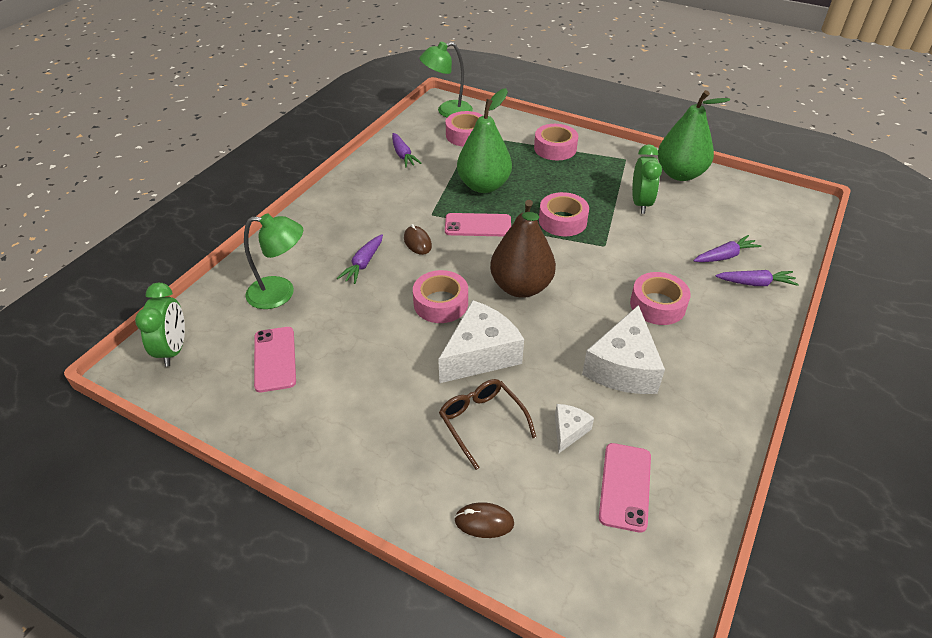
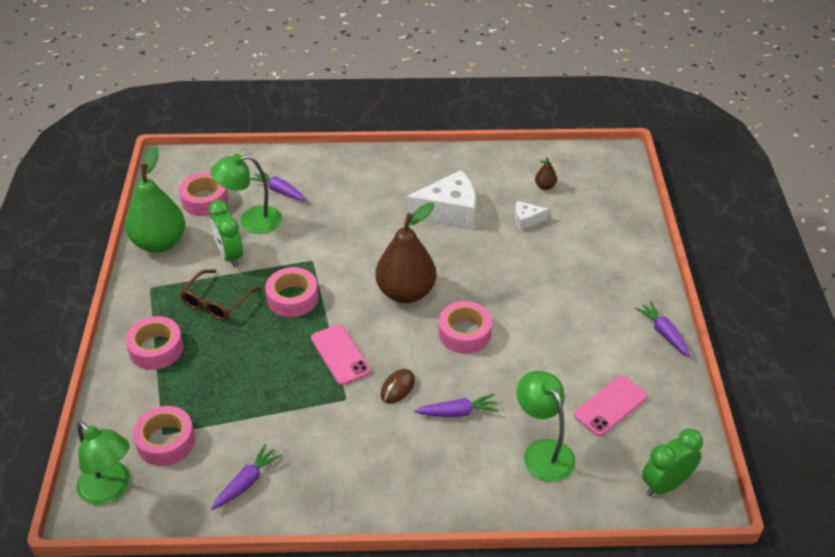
camera: 120 degrees left, 0 degrees up
(480, 354) = (499, 286): white cheese -> none
(482, 423) = (557, 261): brown glasses -> brown glasses (216, 302)
(484, 186) = (267, 379): green pear -> none
(484, 522) = (623, 233): brown mouse -> none
(625, 486) = (545, 186): pink phone -> brown pear
(640, 203) = (230, 256): green clock -> green clock turned 90 degrees counterclockwise
(657, 305) = (368, 212): pink tape -> pink tape (205, 200)
(683, 227) = (251, 221): none -> green lamp
(755, 283) = (304, 170): purple carrot -> purple carrot (663, 333)

